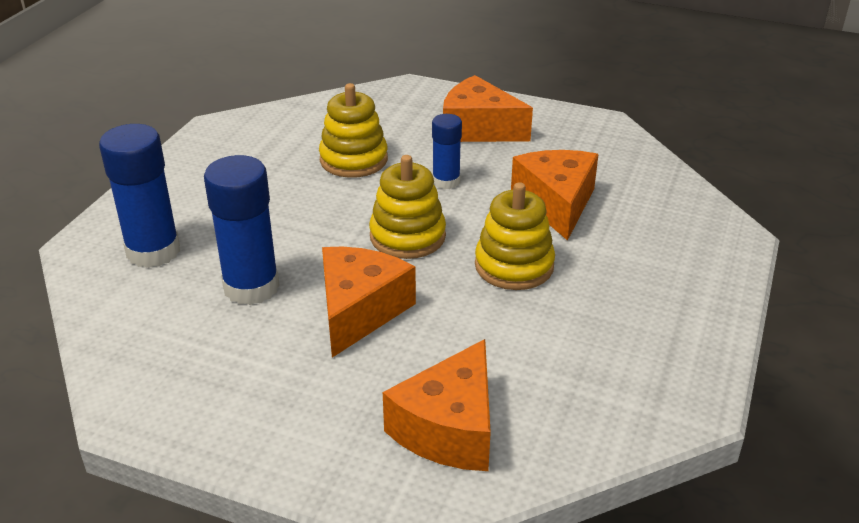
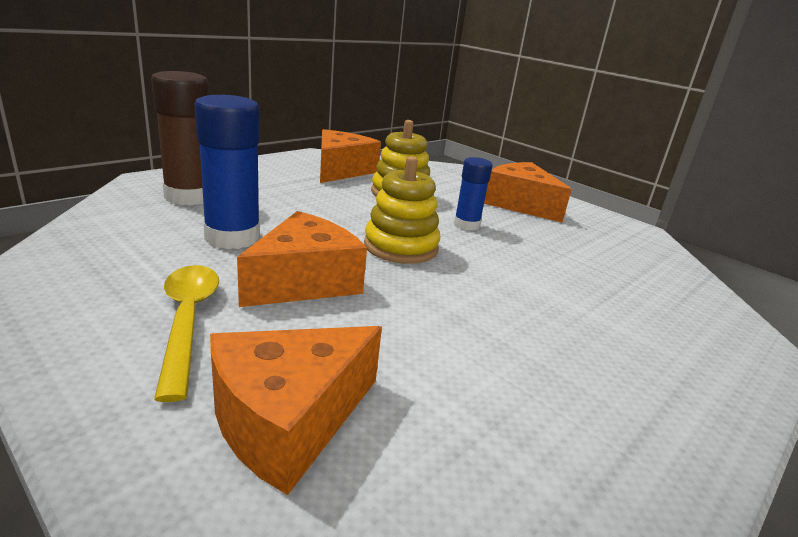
camera: 20 degrees right, 10 degrees down
(153, 251) = (189, 196): blue glue stick -> brown glue stick
(307, 386) = (187, 321): none -> yellow spoon
(514, 266) = (486, 297): yellow stacking toy -> none
(556, 204) = (562, 266): orange cheese -> orange cheese (341, 170)

